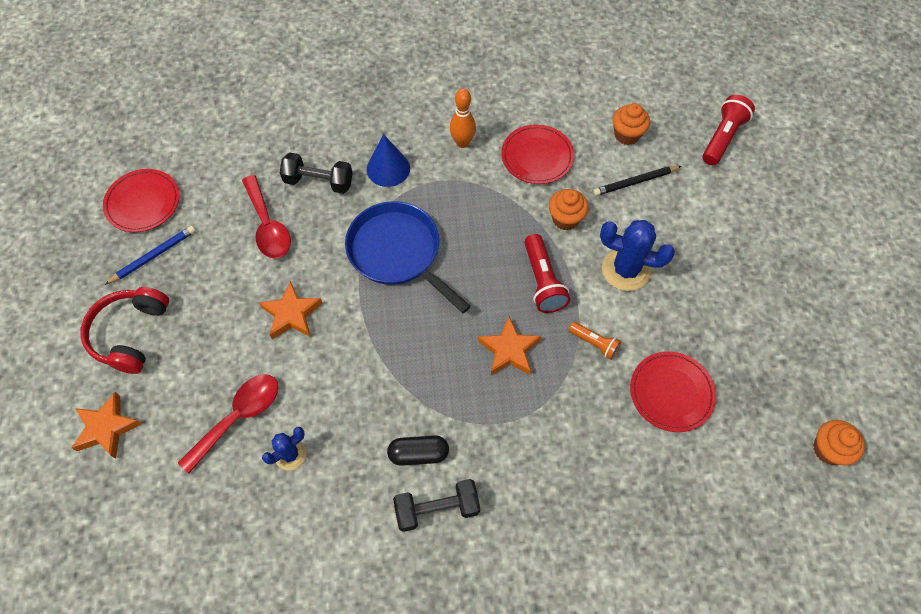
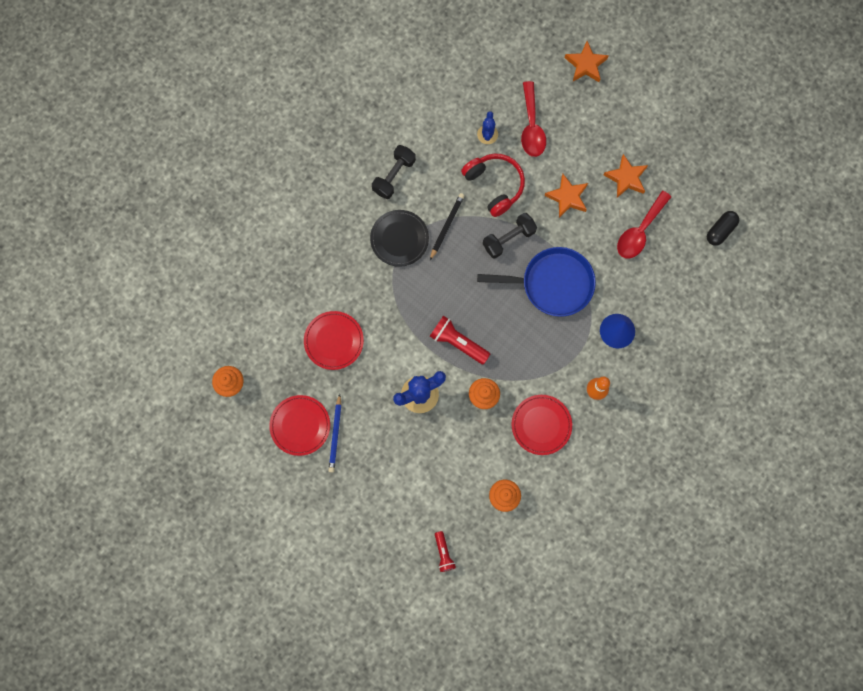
camera: 135 degrees right, 15 degrees up
(130, 334) = (633, 111): red headphones -> red headphones (494, 185)
(143, 202) = (722, 178): red plate -> red plate (300, 425)
(154, 256) = (676, 157): blue pencil -> blue pencil (335, 435)
(267, 225) = (640, 231): red spoon -> red spoon turned 75 degrees counterclockwise
(319, 182) = (645, 283): black dumbbell -> black dumbbell (508, 239)
(418, 454) = (428, 191): black capsule -> black capsule (720, 230)
(501, 432) = (399, 239): none -> black plate
(509, 350) = (437, 285): orange star -> orange star (626, 178)
(594, 343) = (397, 331): orange flashlight -> none
(635, 182) = (467, 463): black pencil -> black pencil (446, 226)
(722, 137) = (443, 553): red flashlight -> red flashlight, size x0.62

